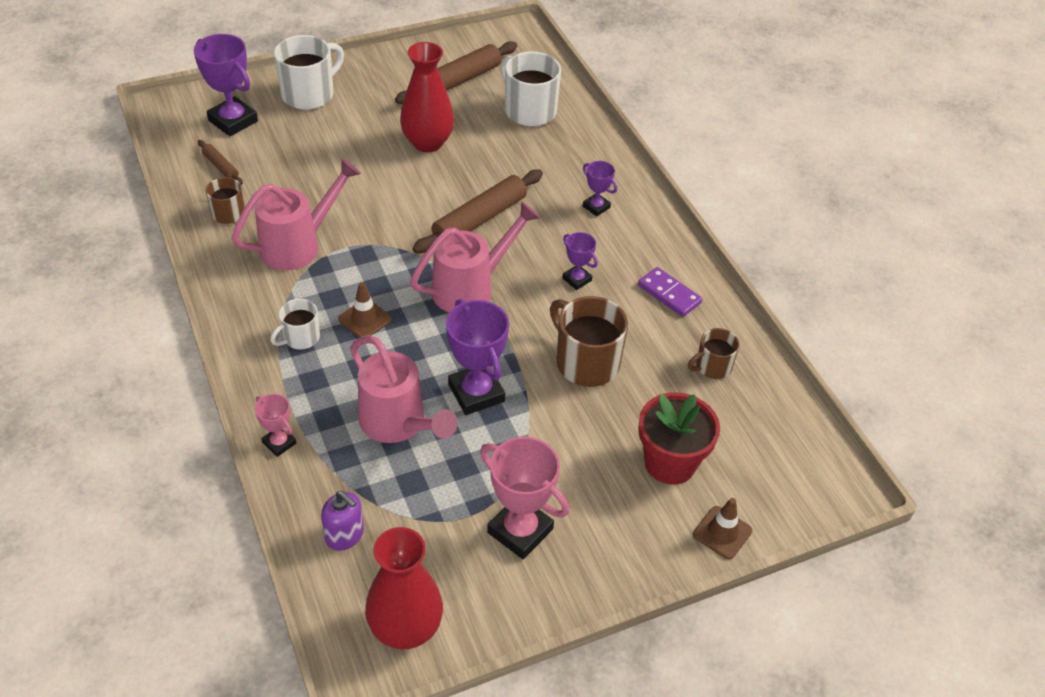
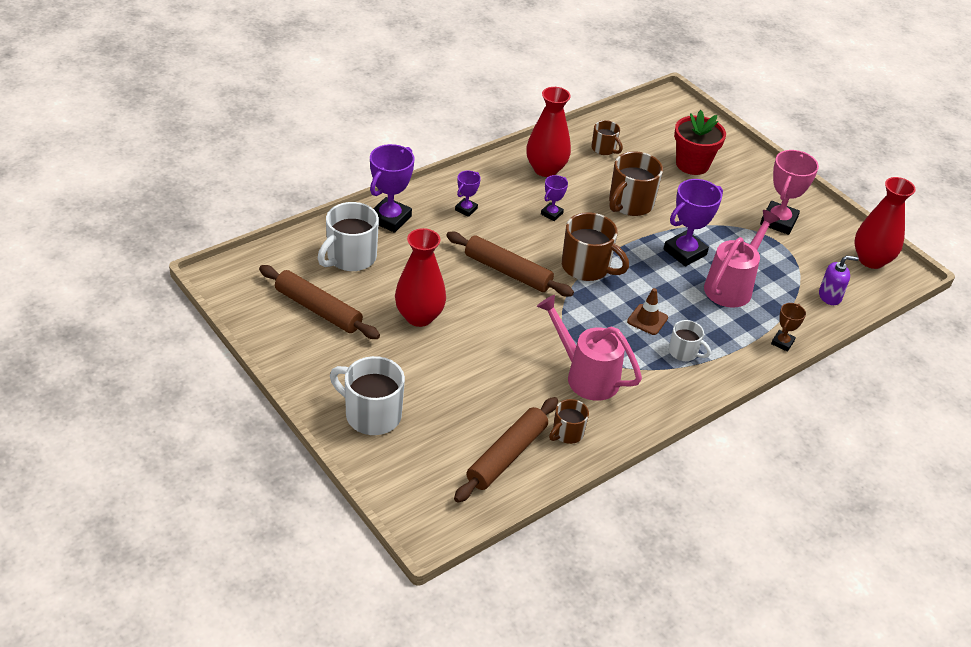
camera: 105 degrees left, 5 degrees down
(221, 166) = (506, 456): brown rolling pin -> brown rolling pin, size x2.03
(233, 121) = (434, 465): purple trophy -> purple trophy (390, 219)
(279, 443) = (782, 342): pink trophy -> brown trophy
(345, 535) = (830, 296): purple soap dispenser -> purple soap dispenser turned 60 degrees clockwise
(470, 288) = (587, 267): pink watering can -> brown mug
(669, 294) = (545, 169): purple domino -> red vase
(722, 532) = (730, 144): brown traffic cone -> none

